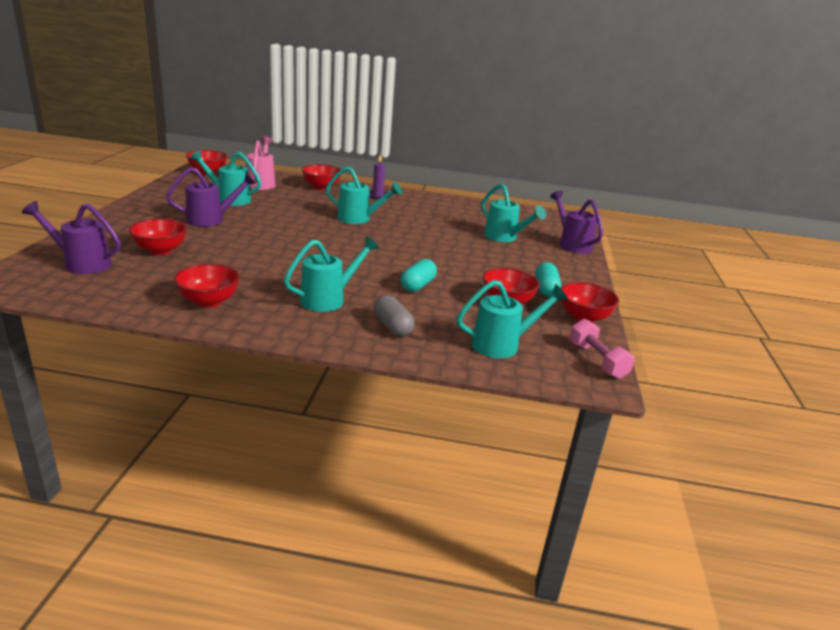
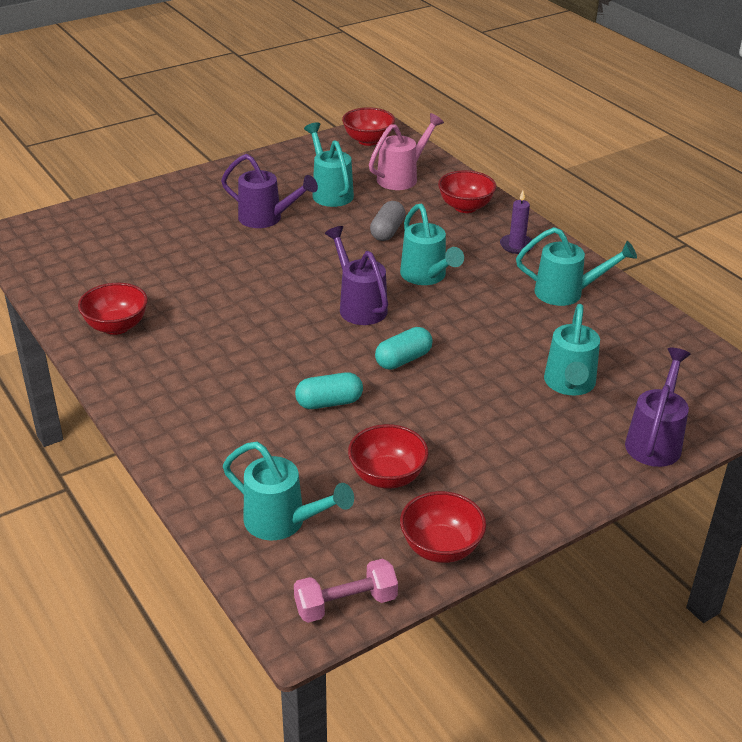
camera: 50 degrees right, 10 degrees up
(81, 263) = (88, 235): purple watering can -> purple watering can (359, 306)
(160, 250) = (165, 244): red bowl -> none
(329, 299) = (215, 375): turquoise watering can -> turquoise watering can (567, 293)
(392, 327) = (217, 439): grey capsule -> grey capsule (387, 231)
(545, 289) = (471, 486): turquoise capsule -> turquoise capsule (403, 359)
(597, 360) = (345, 603): pink dumbbell -> pink dumbbell turned 45 degrees clockwise

